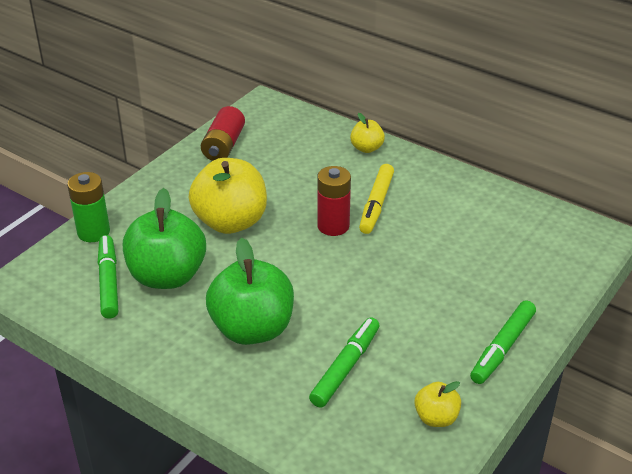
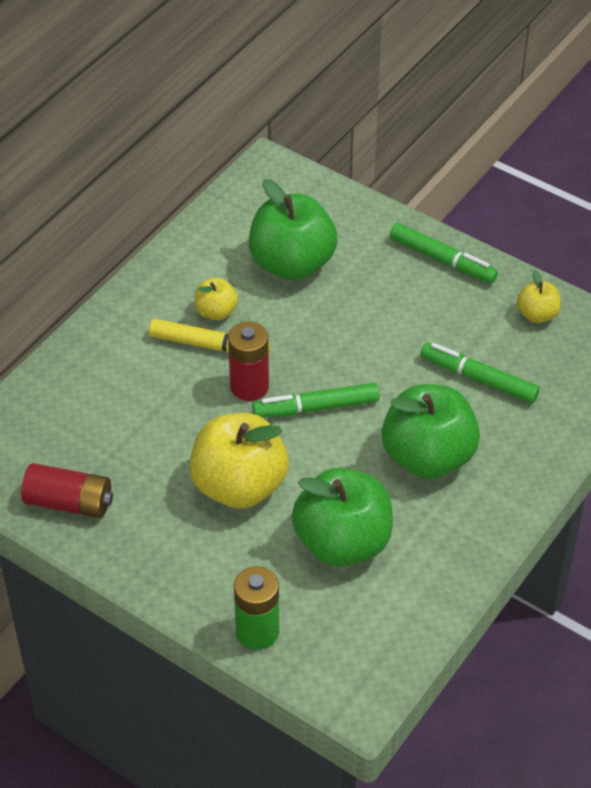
camera: 90 degrees left, 10 degrees up
(109, 282) = (354, 601): green marker -> green marker (316, 407)
(366, 148) = (90, 351): yellow apple -> yellow apple (216, 312)
(478, 249) = (292, 264): none -> green apple

